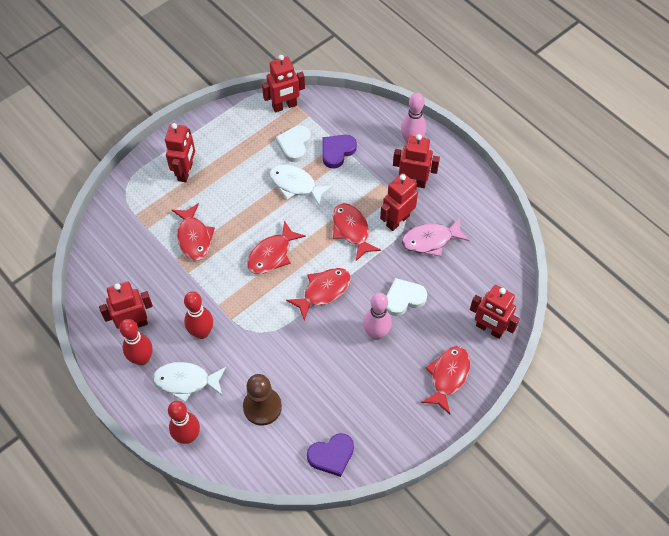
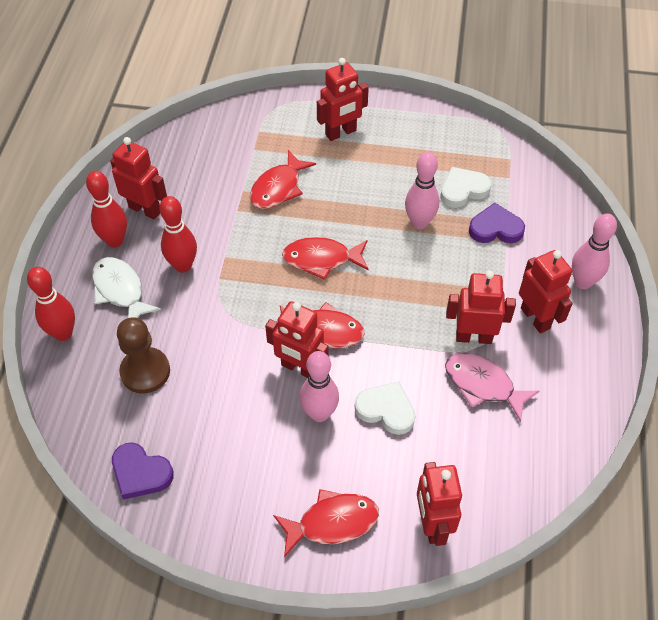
camera: 50 degrees right, 5 degrees down
(284, 106) = (497, 152): red robot -> red robot (299, 368)
(296, 185) = (419, 223): white fish -> pink bowling pin
(351, 230) = (418, 305): red fish -> none

